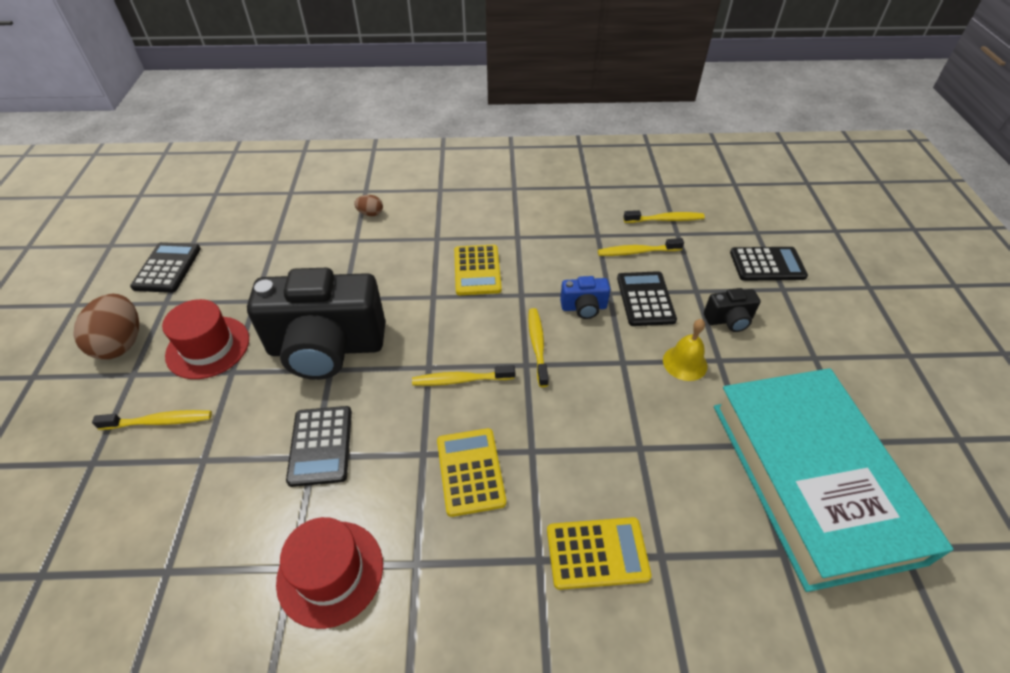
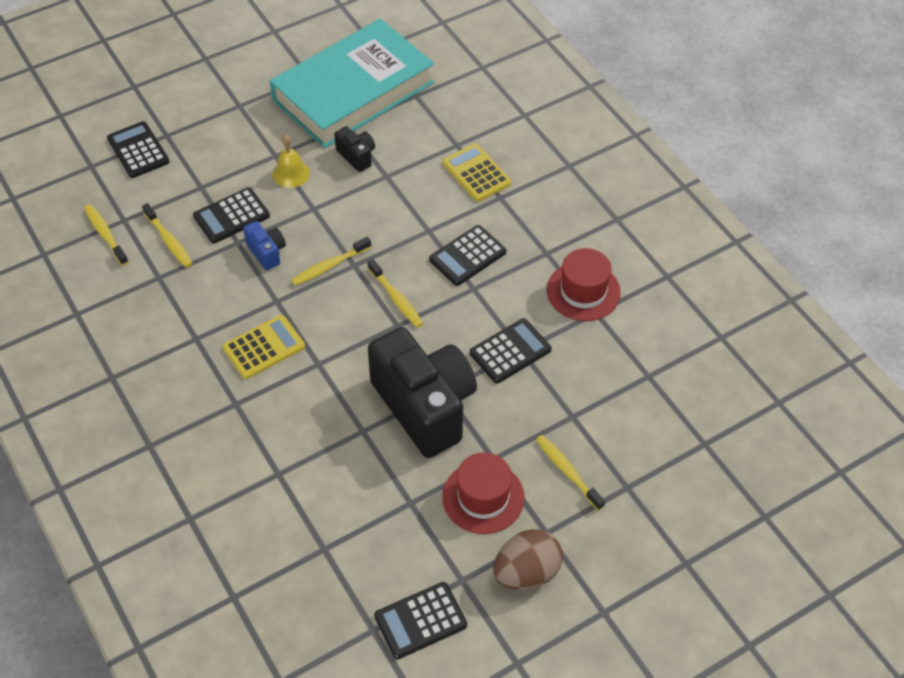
camera: 120 degrees left, 5 degrees up
(370, 213) = (228, 487): brown egg -> none
(470, 471) = (467, 256): yellow calculator -> black calculator
(729, 320) = (226, 159): black camera -> black camera (356, 156)

